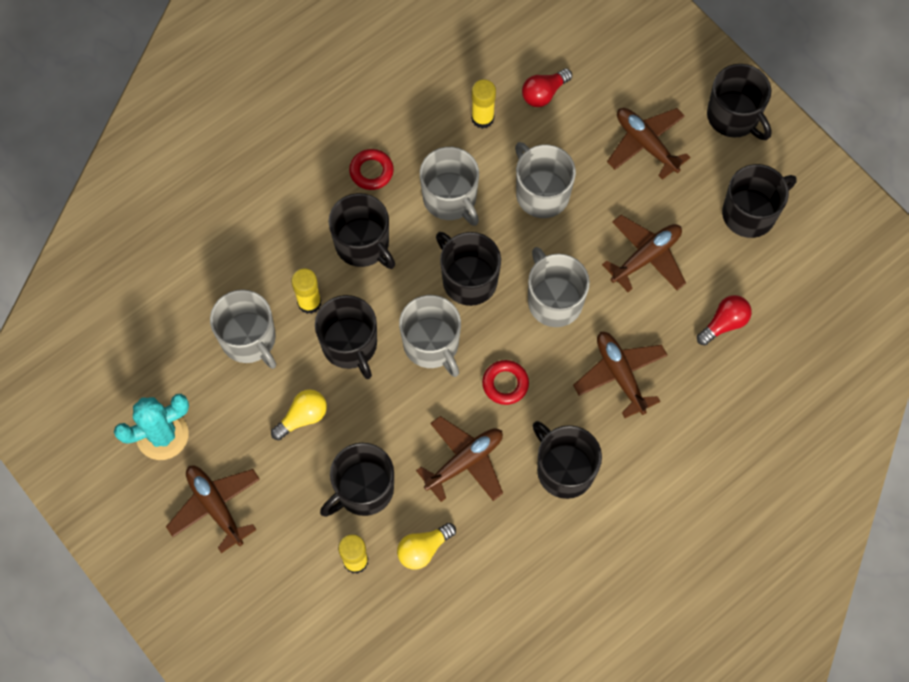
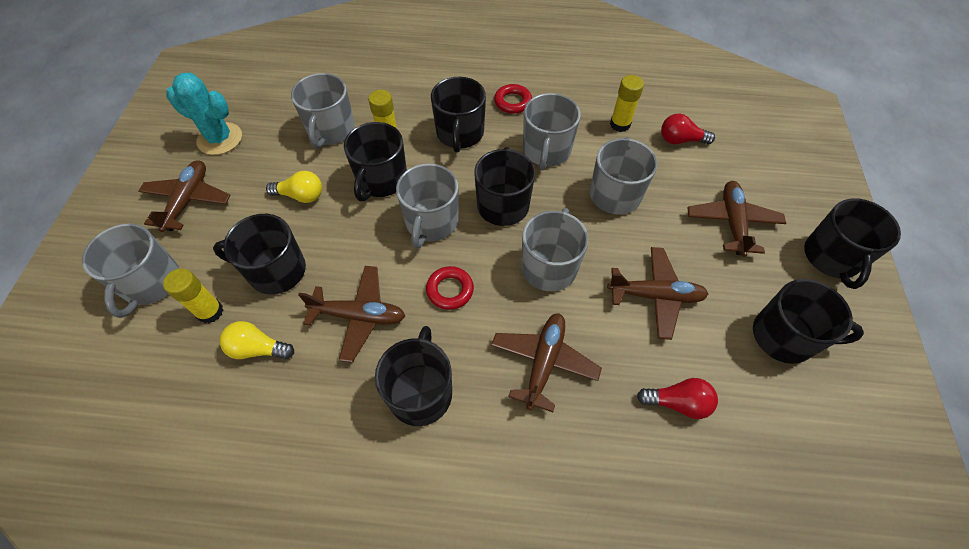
camera: 45 degrees right, 10 degrees down
(281, 587) = (151, 283): none -> grey mug

